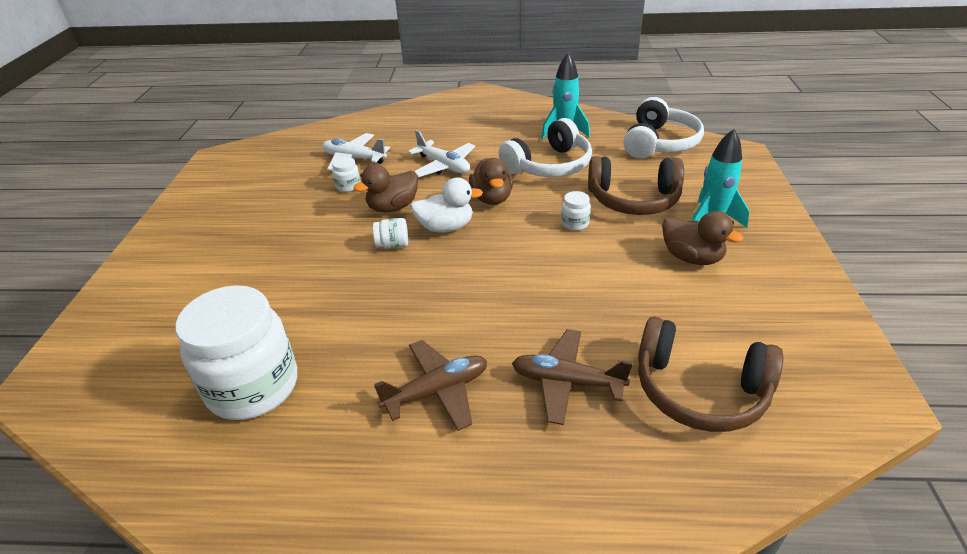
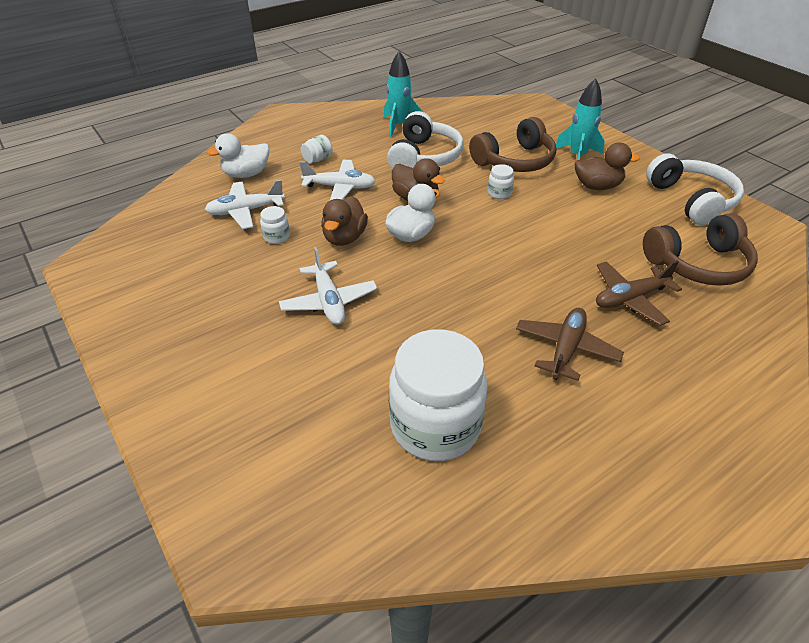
camera: 40 degrees left, 5 degrees up
(316, 250) = (329, 301): none -> white plane
(391, 131) = (246, 174): none -> white duck
(393, 245) = (388, 267): white jar -> white jar (318, 159)
(659, 143) = (479, 113): white headphones -> white headphones (691, 200)

